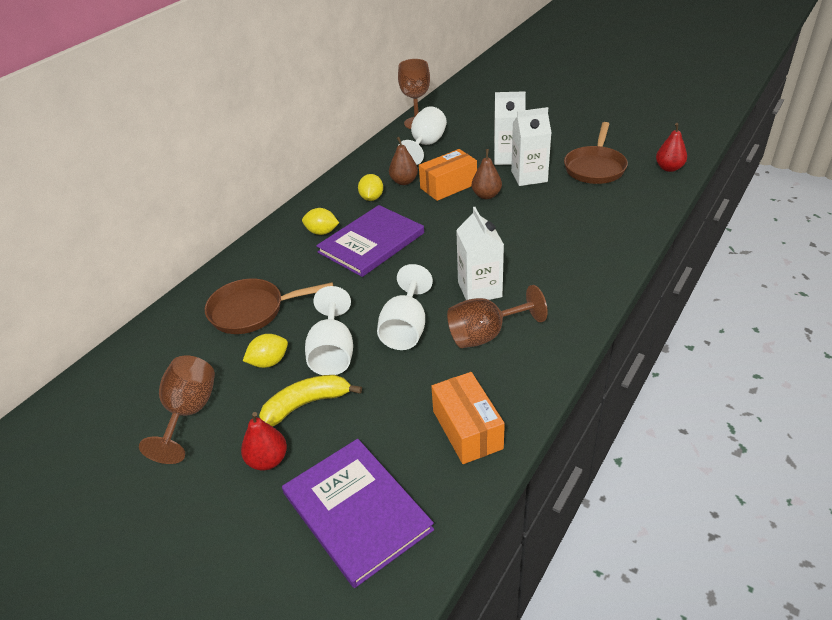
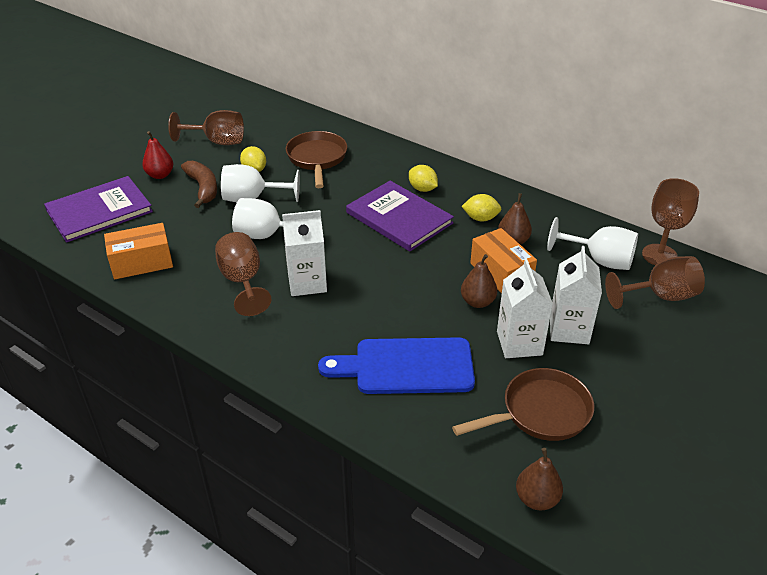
camera: 90 degrees right, 0 degrees up
(306, 404) = (203, 188): yellow banana -> brown banana
(322, 232) = (422, 189): yellow lemon -> yellow lemon turned 60 degrees counterclockwise
(463, 124) = (660, 296): none -> brown goblet
(572, 224) = (406, 366): none -> blue cutting board
(595, 167) = (540, 412): brown pan -> brown pan turned 135 degrees clockwise
(669, 168) = (537, 499): red pear -> brown pear

